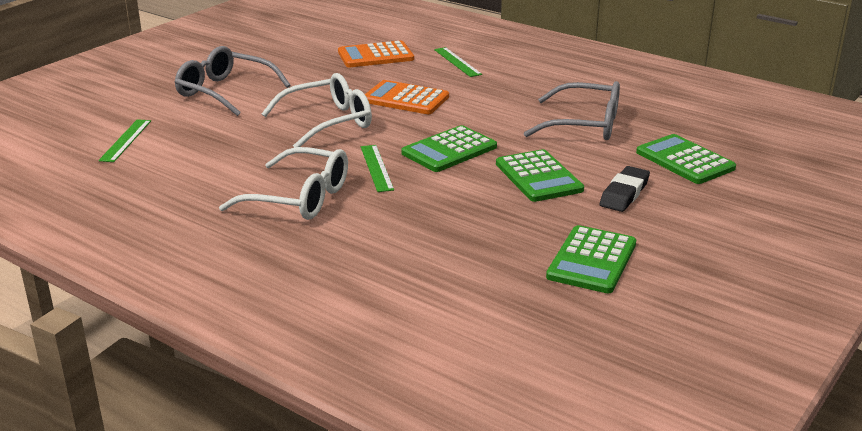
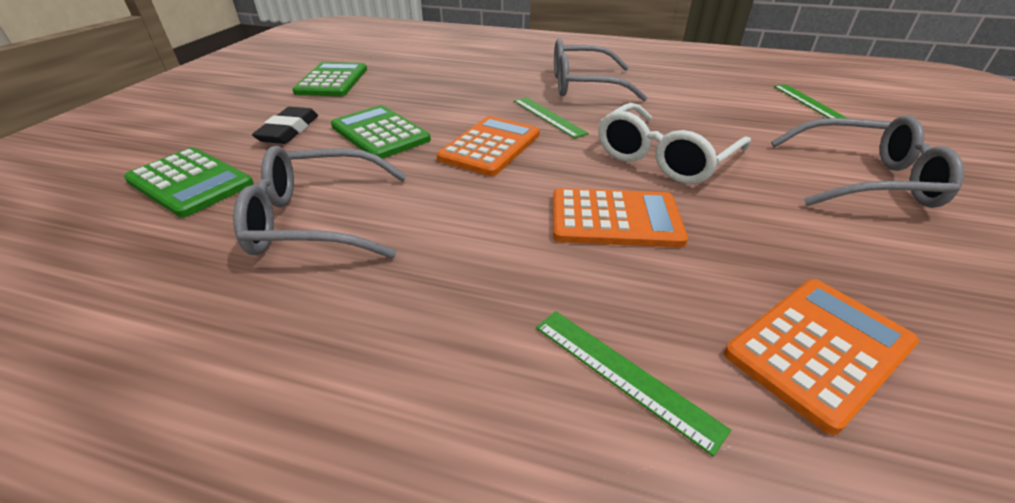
camera: 160 degrees right, 10 degrees up
(299, 198) = (583, 85): white glasses -> grey glasses
(449, 150) = (490, 146): green calculator -> orange calculator

